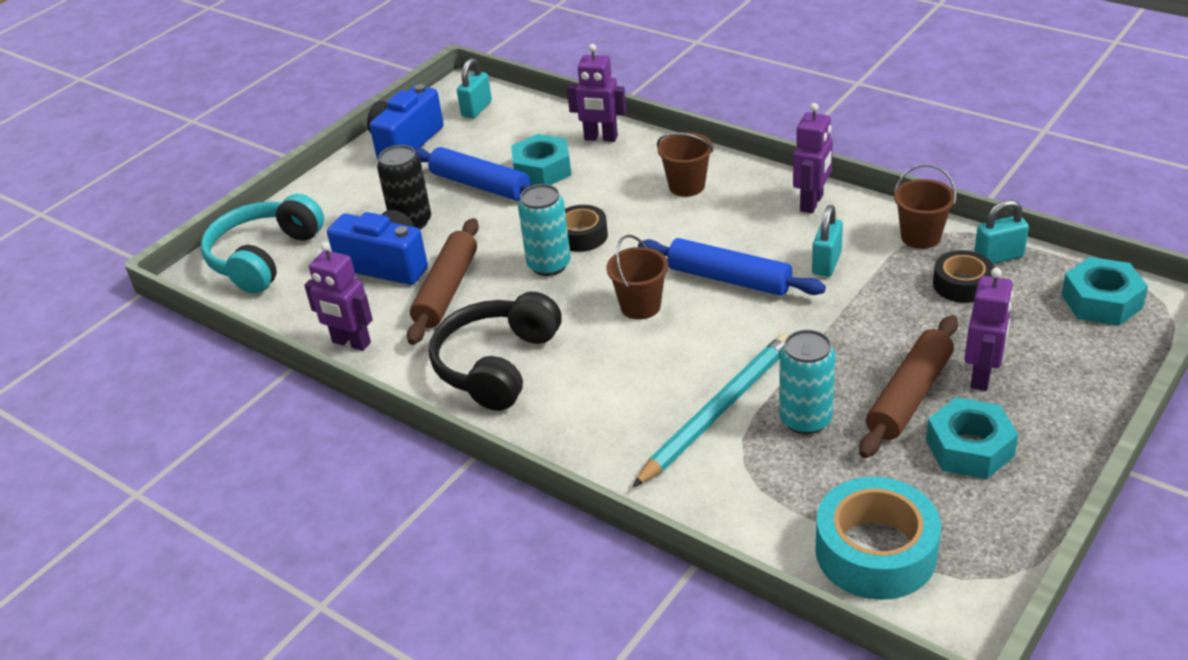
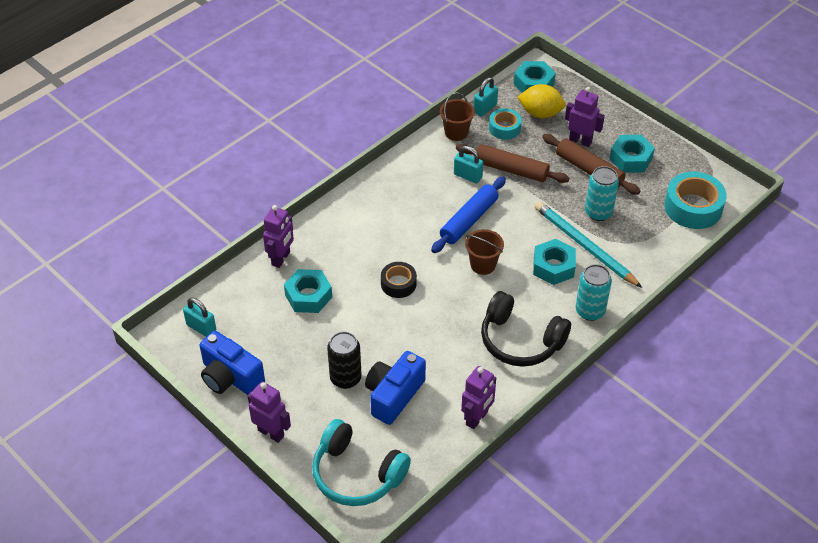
camera: 85 degrees left, 10 degrees up
(447, 290) = (435, 361): brown rolling pin -> brown rolling pin (511, 169)
(480, 185) = (313, 334): blue rolling pin -> none
(549, 265) = (425, 304): turquoise can -> turquoise can (590, 311)
(658, 381) = (553, 267): none -> turquoise nut
(686, 186) = (362, 223): brown bucket -> none
(812, 203) = (405, 169): purple robot -> purple robot (271, 433)
(962, 284) = (504, 128): black tape -> turquoise tape
(998, 257) = (485, 108): turquoise padlock -> turquoise padlock turned 45 degrees clockwise
(1026, 319) = (540, 113): none -> yellow lemon

